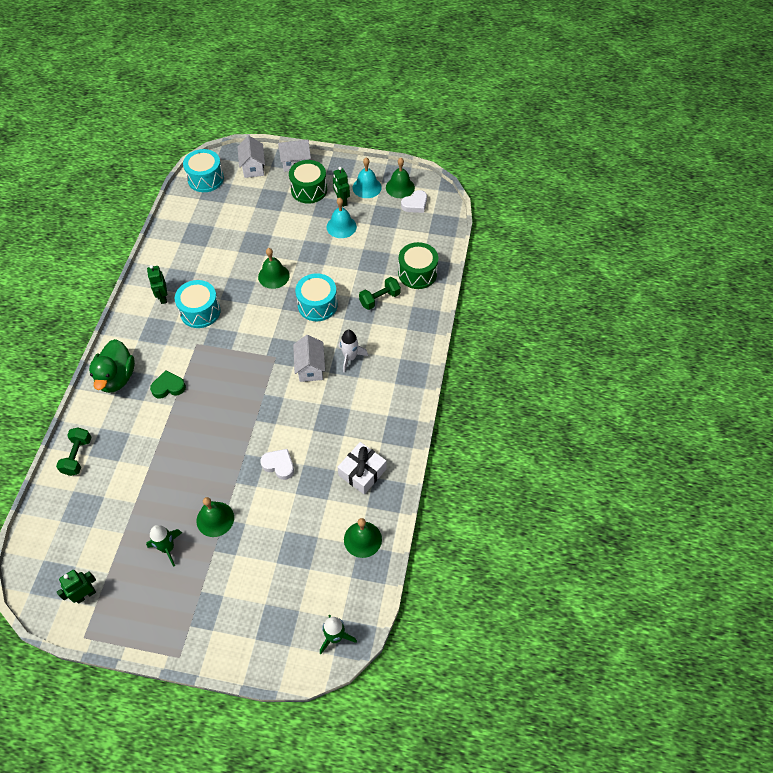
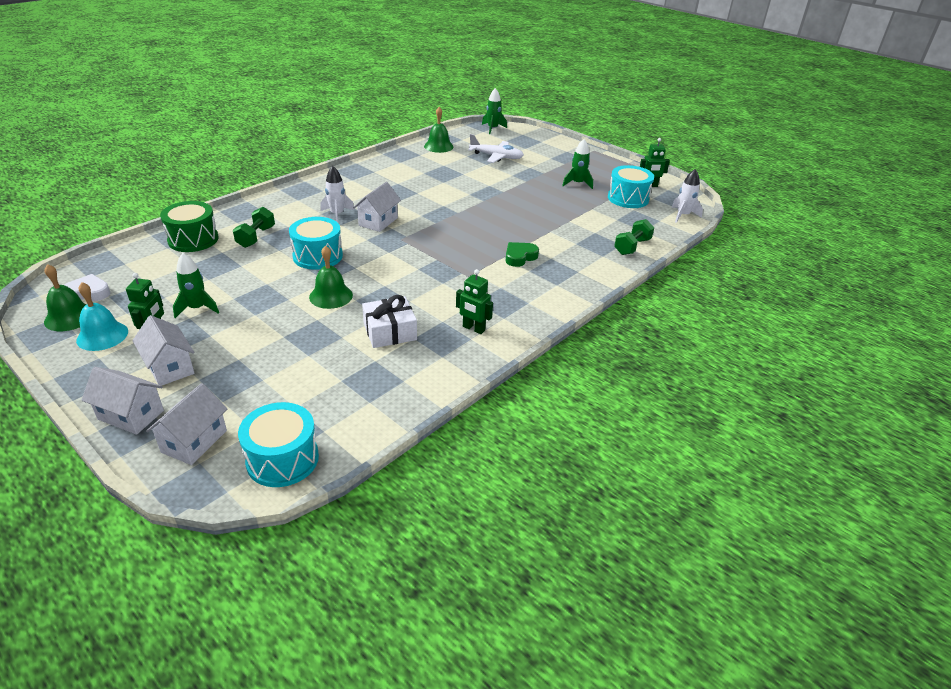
camera: 150 degrees left, 20 degrees down
(37, 545) = (683, 215): none -> white rocket
(116, 378) = (569, 282): green duck -> none
(163, 297) = (473, 328): green robot -> green robot turned 105 degrees clockwise
(168, 387) = (520, 257): green heart -> green heart turned 120 degrees clockwise
(200, 311) = (441, 298): turquoise drum -> turquoise drum (628, 198)
(215, 519) = (533, 183): green bell -> none
(279, 465) = (462, 187): white heart -> none
(284, 556) = (496, 157): none -> white plane
(309, 190) = (170, 367): green drum -> white house
(341, 226) = (197, 308): turquoise bell -> green rocket
(362, 472) = (405, 166): white gift -> white gift (390, 331)
(379, 299) = (256, 237): green dumbbell -> green dumbbell turned 75 degrees counterclockwise

